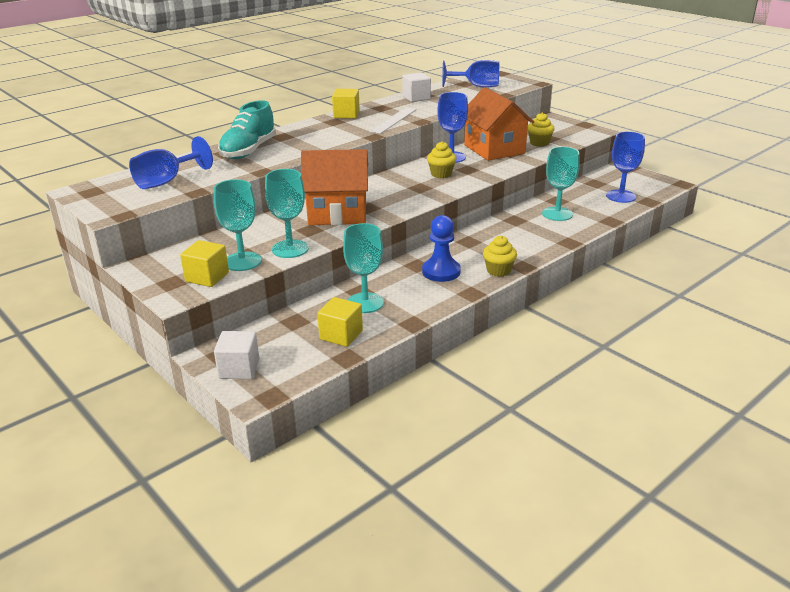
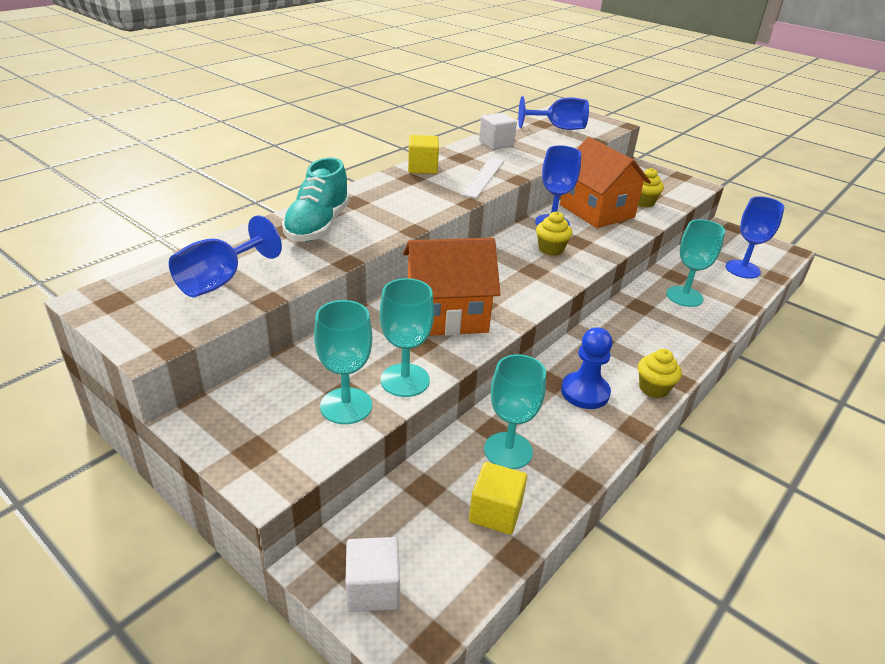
camera: 10 degrees left, 5 degrees up
(207, 277) = (304, 438): yellow cube -> none

